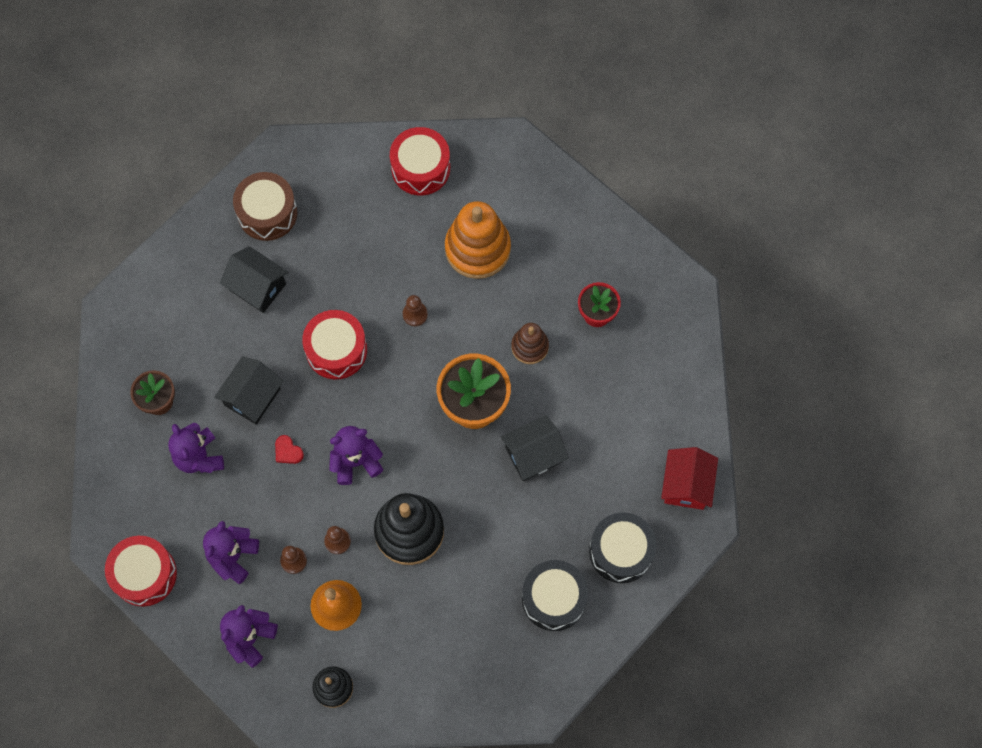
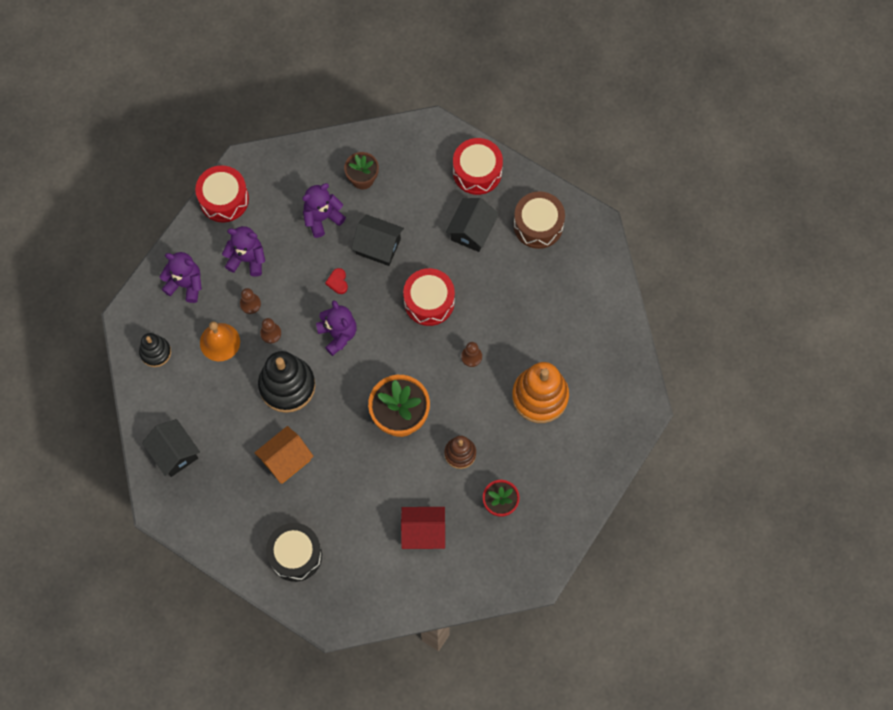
camera: 80 degrees right, 0 degrees up
(288, 451) = (337, 282): red heart -> red heart turned 45 degrees counterclockwise
(420, 168) = (604, 337): red drum -> red drum (477, 172)
(502, 546) = (286, 460): none -> orange house
(533, 454) = (366, 472): black house -> black house (174, 453)
(554, 598) = (248, 507): black drum -> none
(686, 485) = (361, 601): red house -> red house (423, 532)

